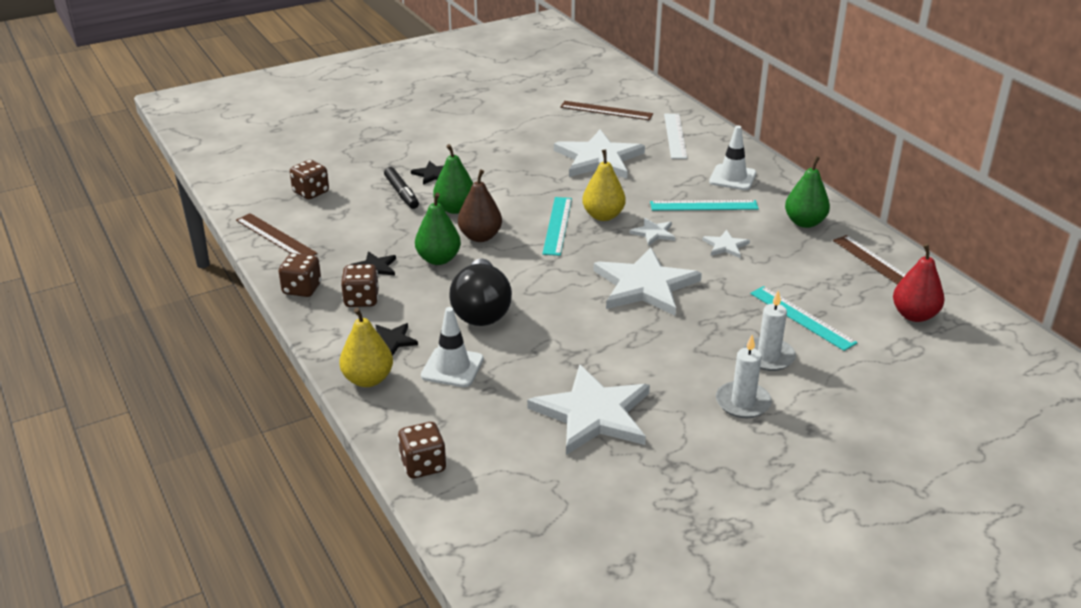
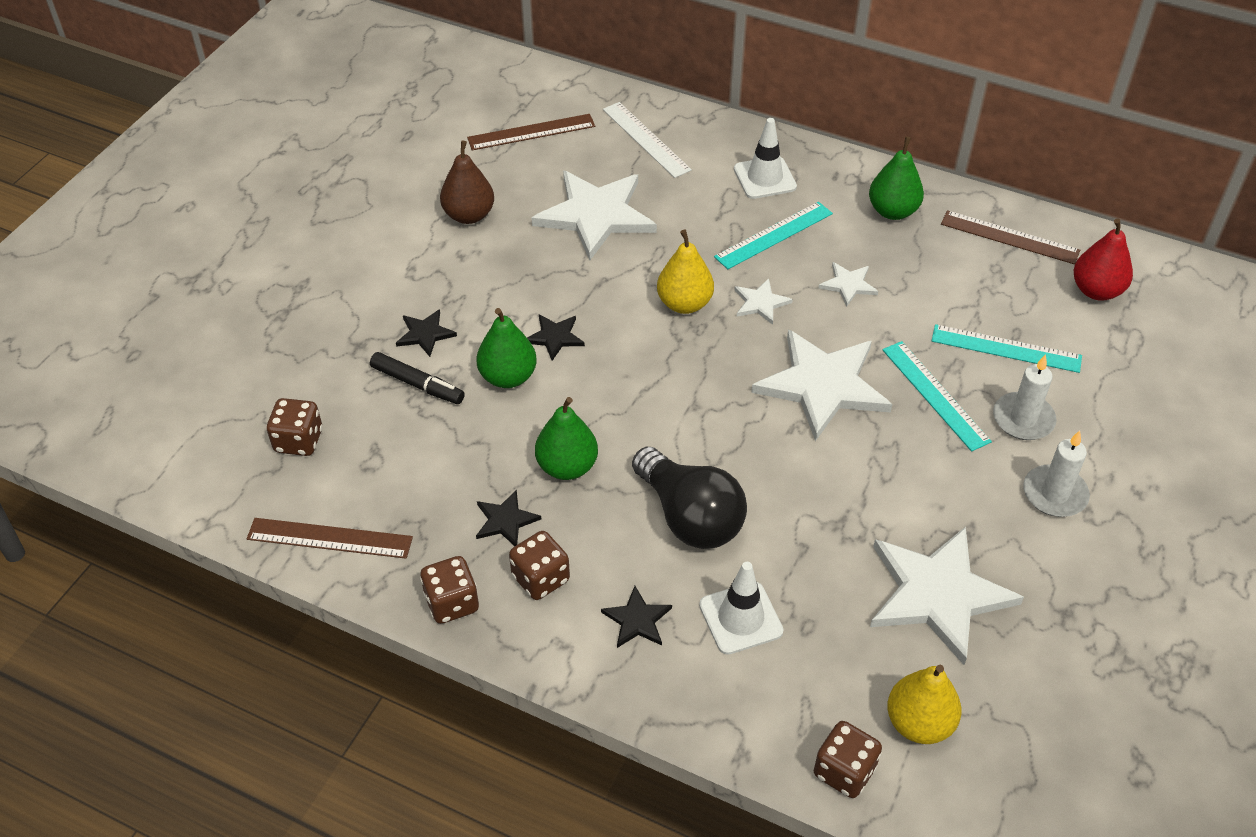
camera: 35 degrees left, 15 degrees up
(368, 379) = (668, 691): yellow pear -> yellow pear (919, 723)
(480, 237) = (580, 406): brown pear -> brown pear (469, 215)
(504, 202) = (555, 337): none -> black star
(557, 225) = (649, 344): turquoise ruler -> turquoise ruler (935, 395)

